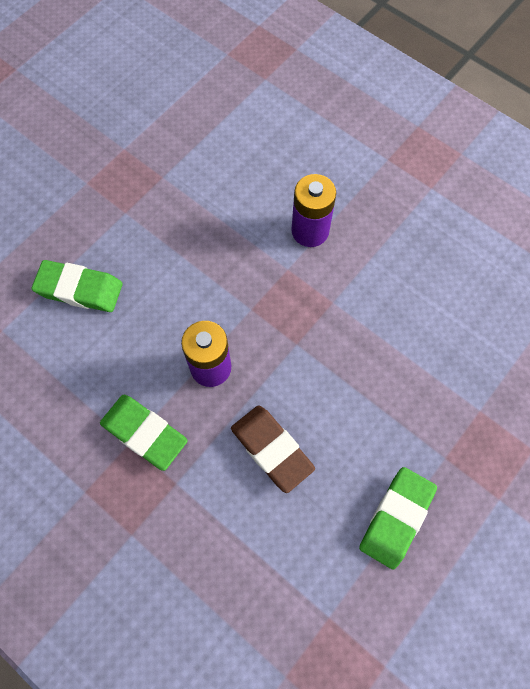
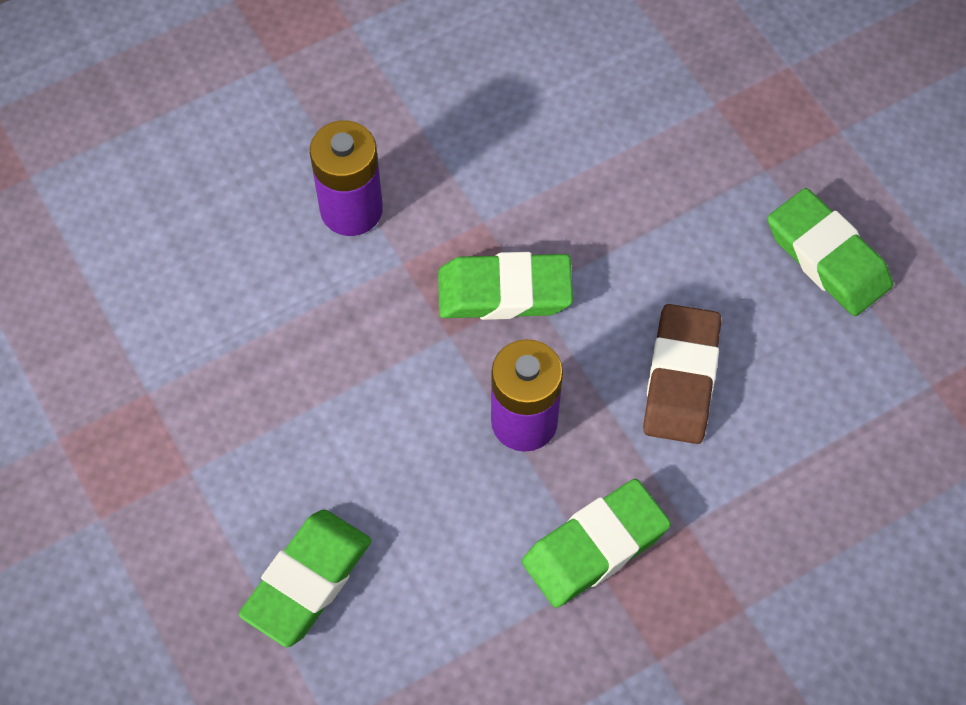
camera: 70 degrees left, 5 degrees down
(272, 449) = (681, 378): brown eraser -> brown eraser turned 60 degrees counterclockwise
(290, 329) = (504, 292): none -> green eraser

